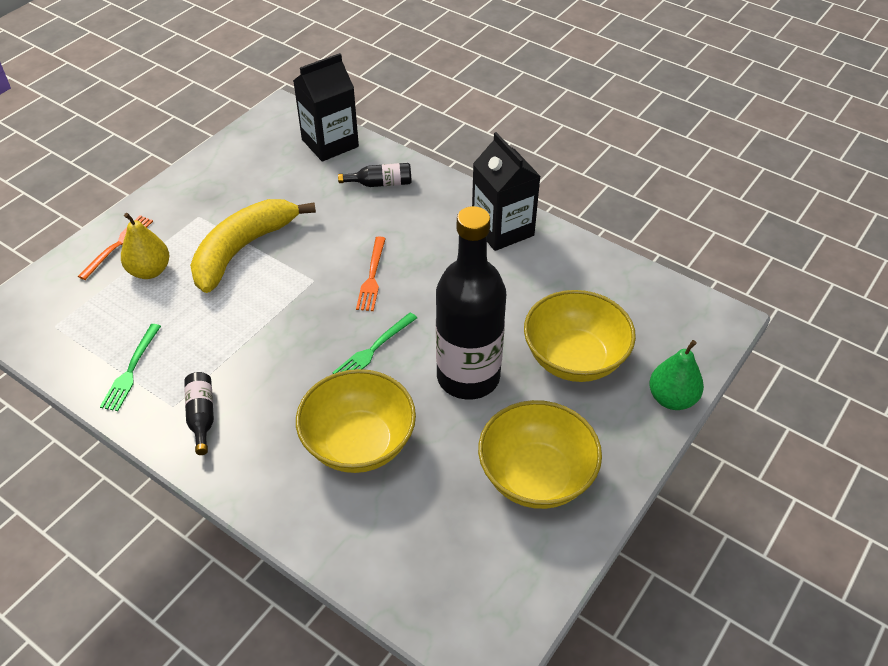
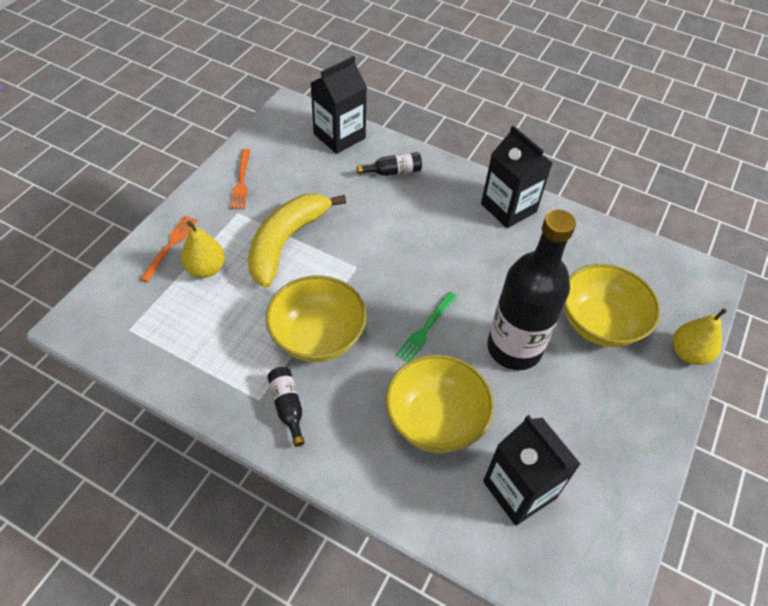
camera: 10 degrees left, 5 degrees up
(131, 370) = (211, 367): green fork -> none
(372, 276) = (407, 260): orange fork -> orange fork (241, 181)
(434, 522) = (519, 489): none -> black carton
(536, 476) = (595, 436): yellow bowl -> yellow bowl (317, 337)
(672, 398) = (689, 353): green pear -> yellow pear

